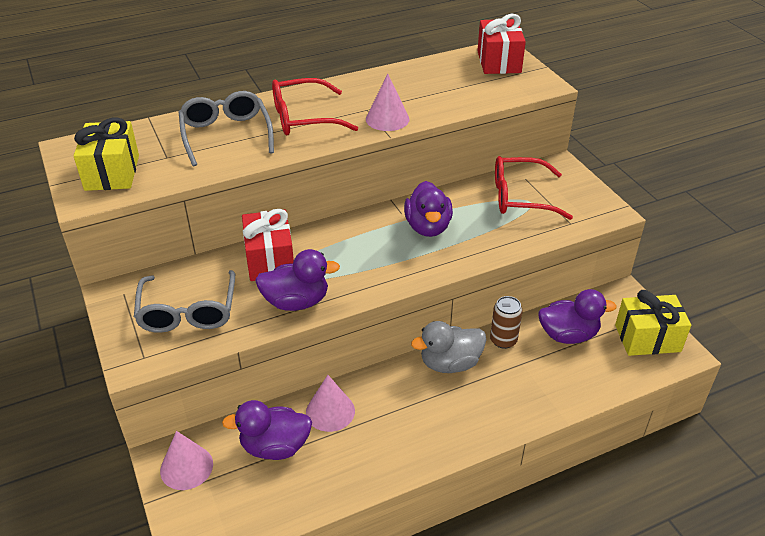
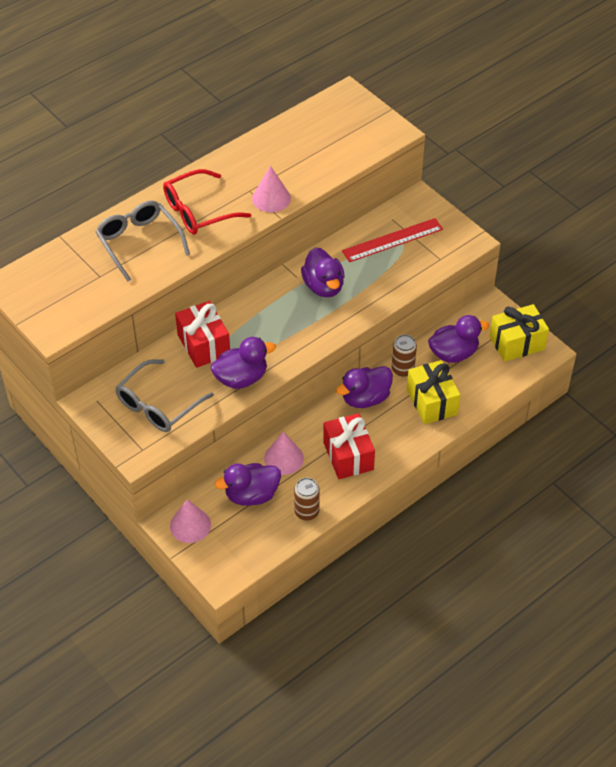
camera: 15 degrees left, 10 degrees up
(112, 172) = (62, 301): yellow gift -> yellow gift (431, 402)
(188, 312) = (158, 405): grey glasses -> grey glasses turned 60 degrees clockwise
(333, 483) = (306, 512): none -> brown can
(450, 363) = (365, 398): grey duck -> purple duck
(499, 62) = (348, 111): red gift -> red gift (348, 456)
(520, 197) = (392, 240): red glasses -> red ruler

